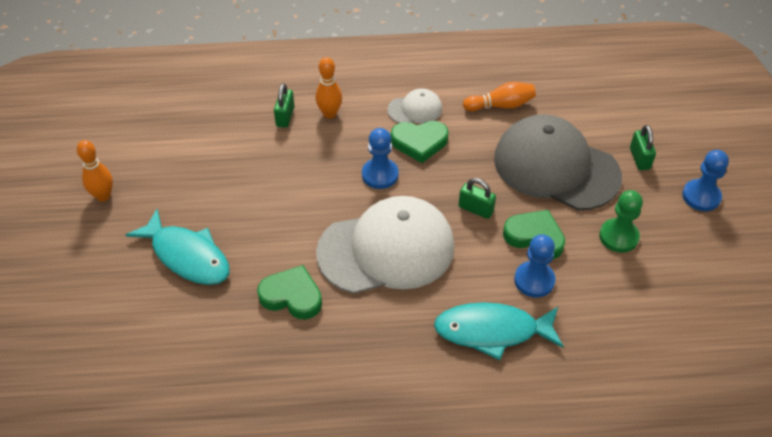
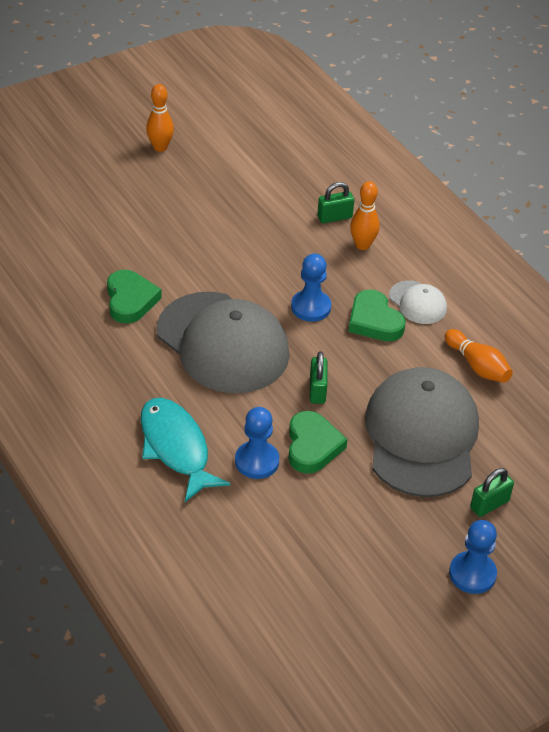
camera: 60 degrees right, 5 degrees down
(187, 256) = (131, 221): turquoise fish -> none
(386, 249) = (223, 343): white cap -> grey cap
(618, 236) = (360, 514): green pawn -> none

